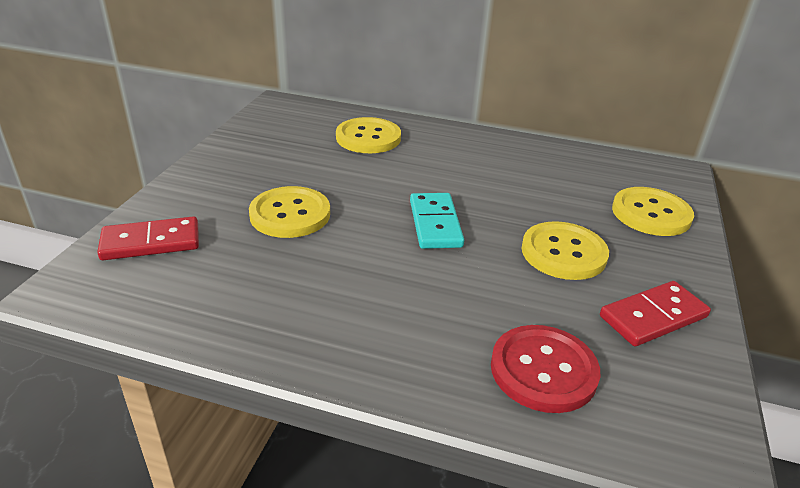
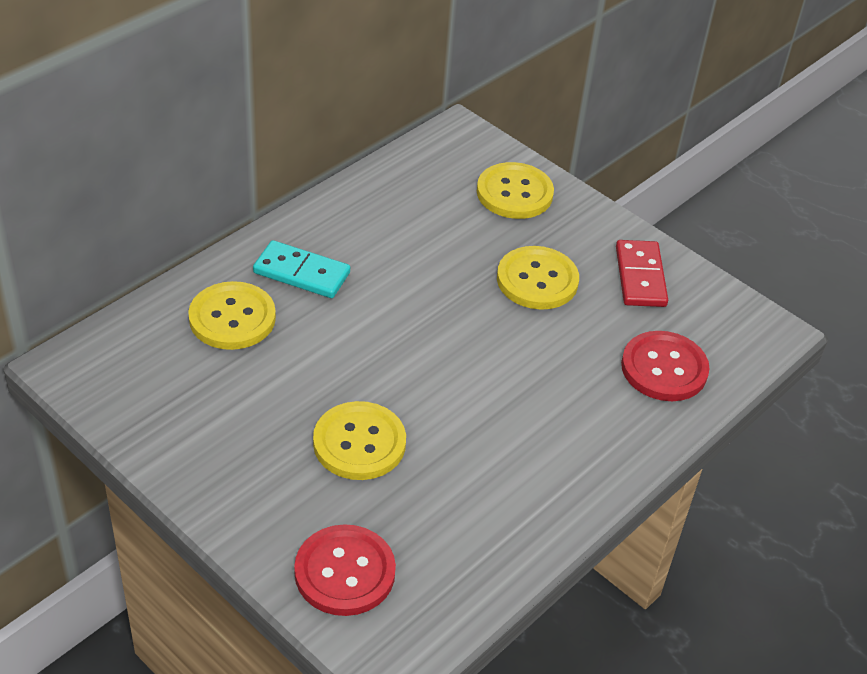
camera: 65 degrees left, 10 degrees up
(151, 242) = (345, 572): red domino -> red button
(435, 224) = (443, 341): turquoise domino -> turquoise domino (302, 273)

